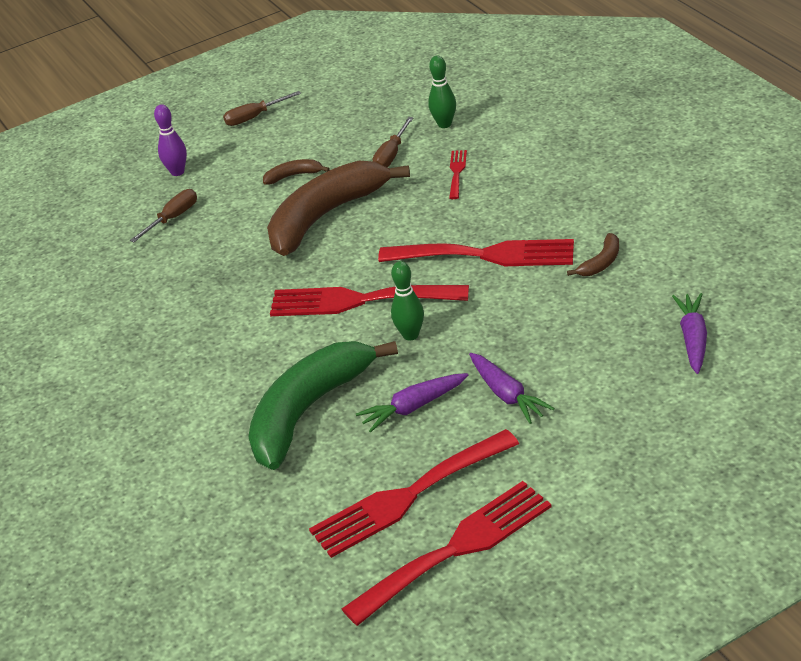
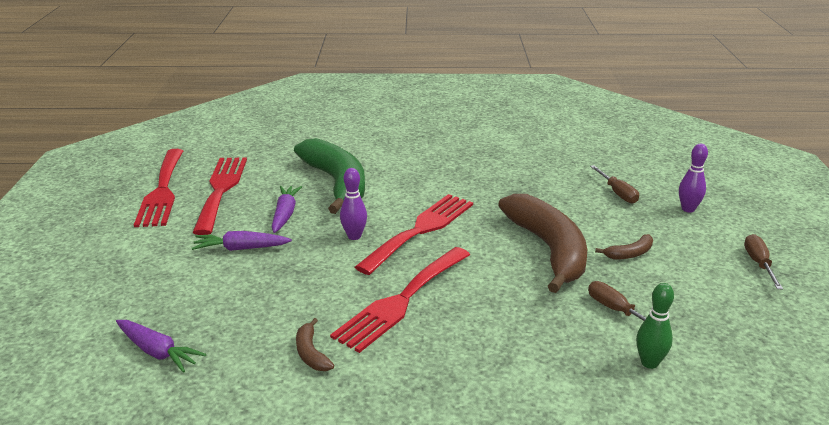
camera: 115 degrees right, 10 degrees down
(293, 176) = (629, 253): brown banana -> brown banana turned 45 degrees clockwise
(410, 335) = (354, 236): green bowling pin -> purple bowling pin
(457, 172) = (547, 335): red fork -> none

